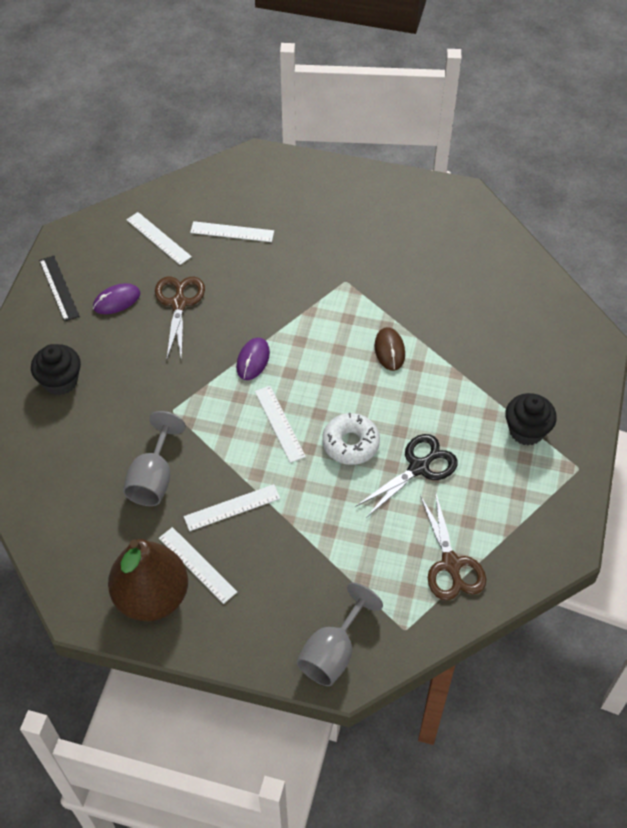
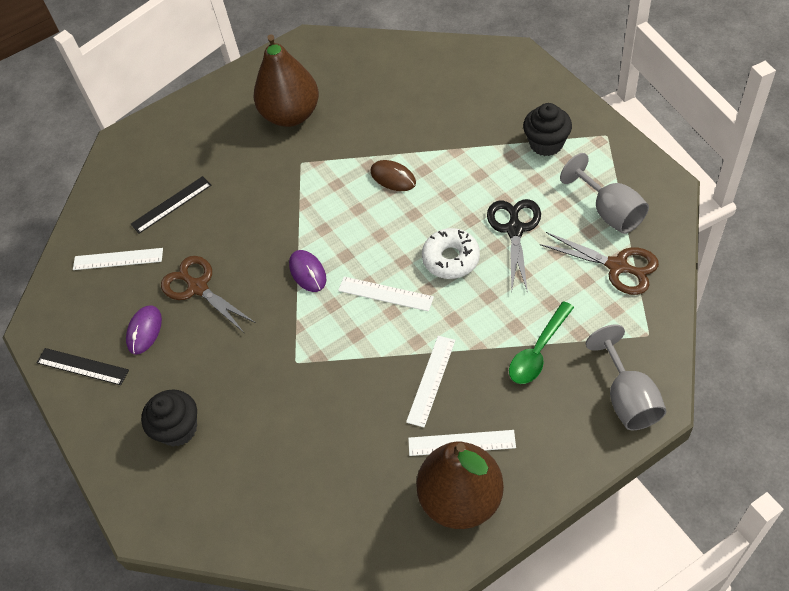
camera: 40 degrees left, 0 degrees up
(154, 478) = (347, 420): grey goblet -> grey goblet (609, 211)
(232, 232) = (171, 205): white ruler -> black ruler
(320, 561) = (538, 351): none -> green spoon
(383, 240) = (291, 115): none -> brown pear

